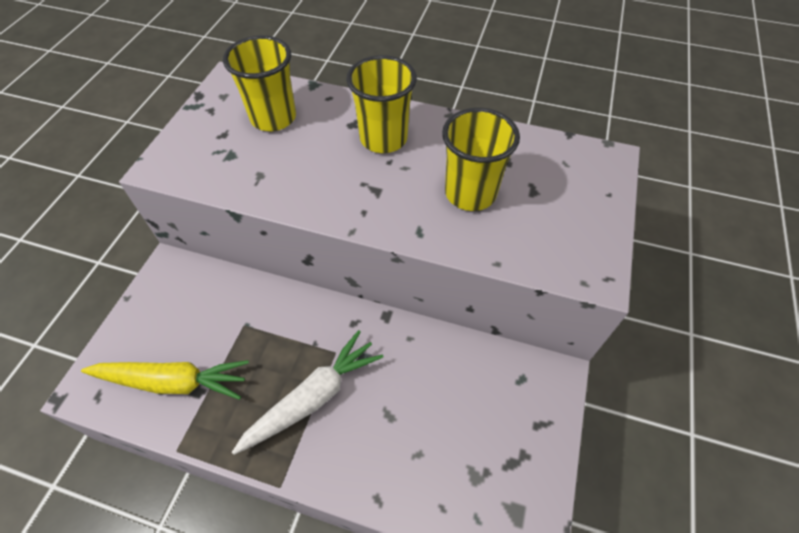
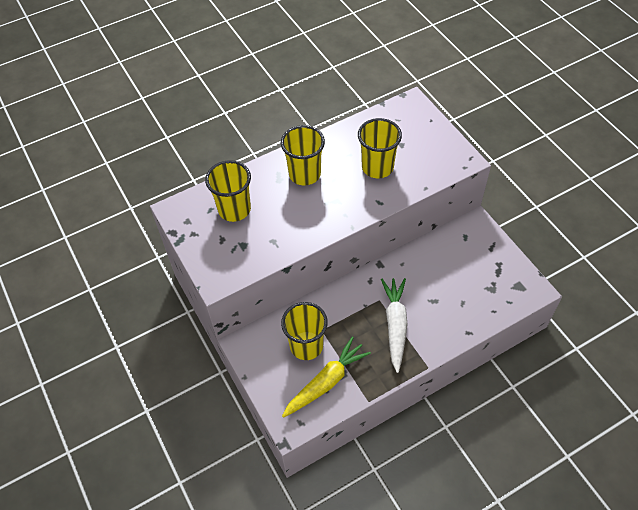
camera: 45 degrees left, 0 degrees up
(210, 325) = (306, 346): none -> yellow cup

